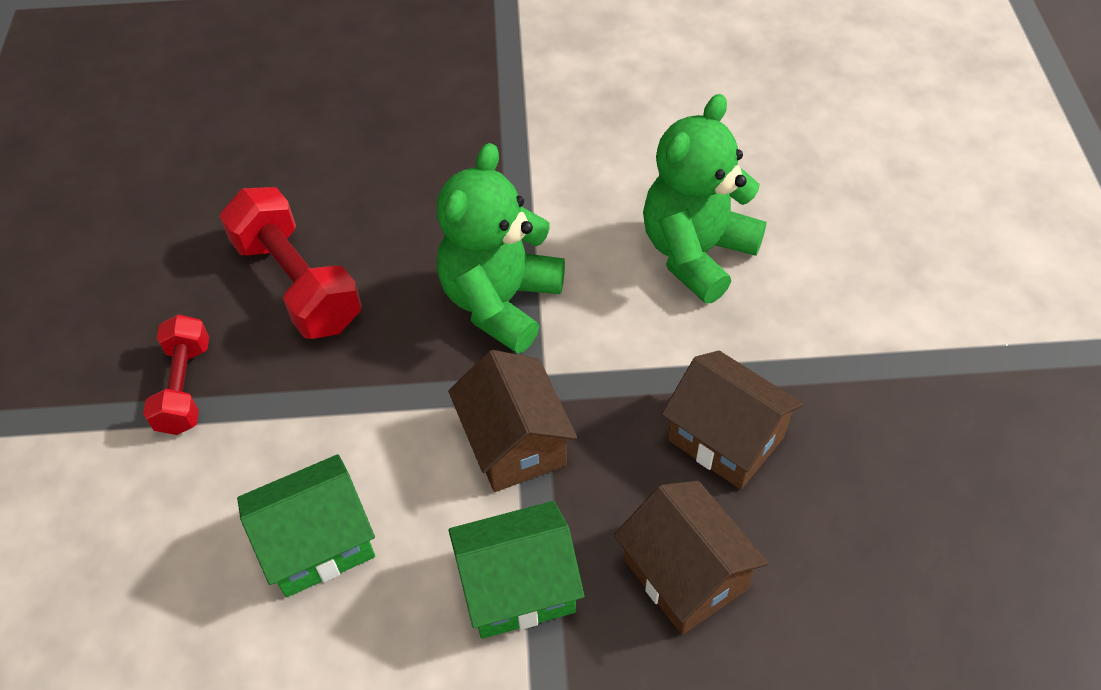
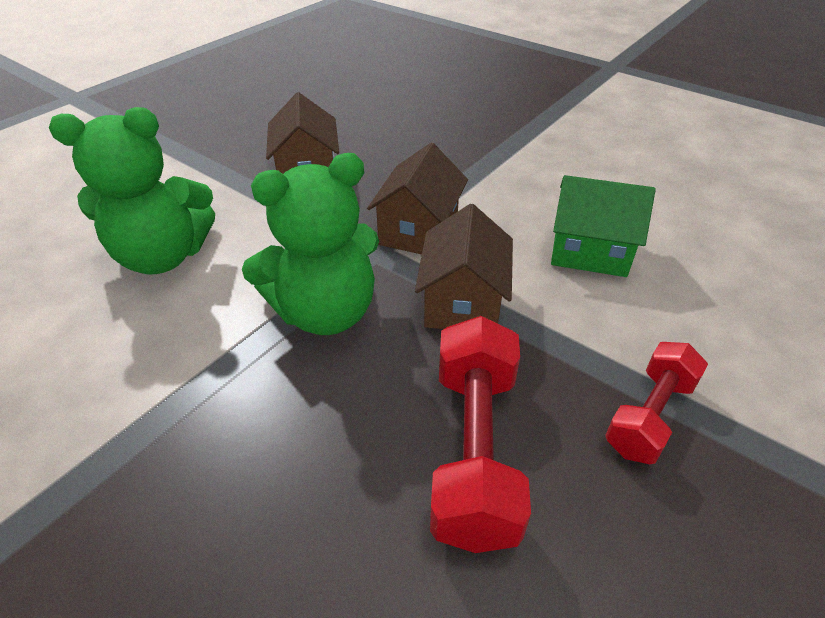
camera: 140 degrees left, 10 degrees down
(518, 587) = (486, 180): green house -> none
(685, 574) = (400, 146): brown house -> brown house (463, 302)

